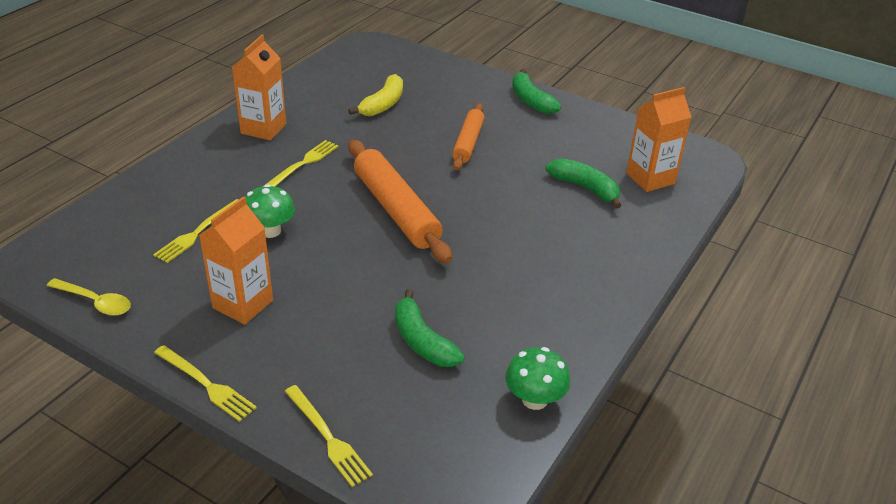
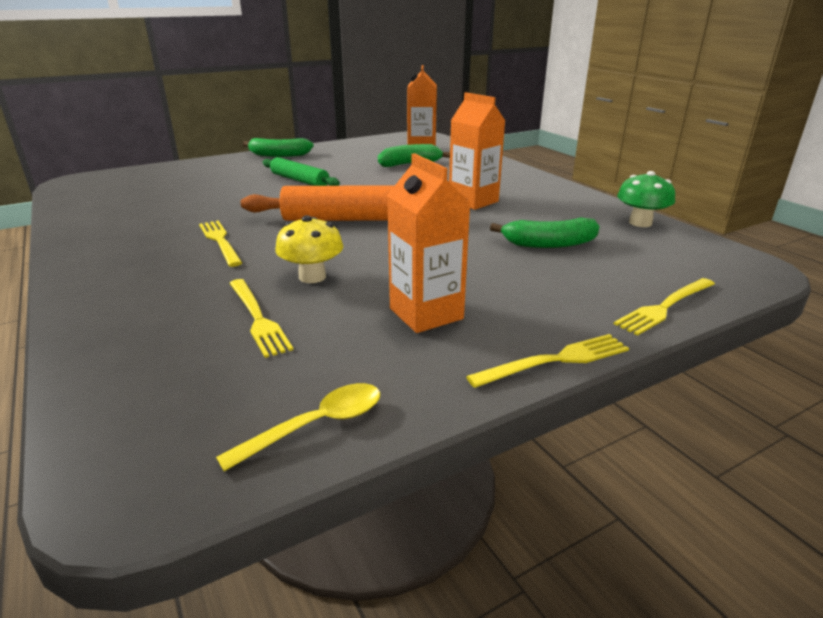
camera: 60 degrees left, 10 degrees down
(263, 128) = (118, 248): orange carton -> orange carton (473, 201)
(270, 231) = (312, 277): green mushroom -> yellow mushroom
(327, 437) = (665, 307): yellow fork -> yellow fork turned 150 degrees clockwise
(383, 104) = (186, 194): yellow banana -> none
(468, 143) = (299, 180): orange rolling pin -> green rolling pin

